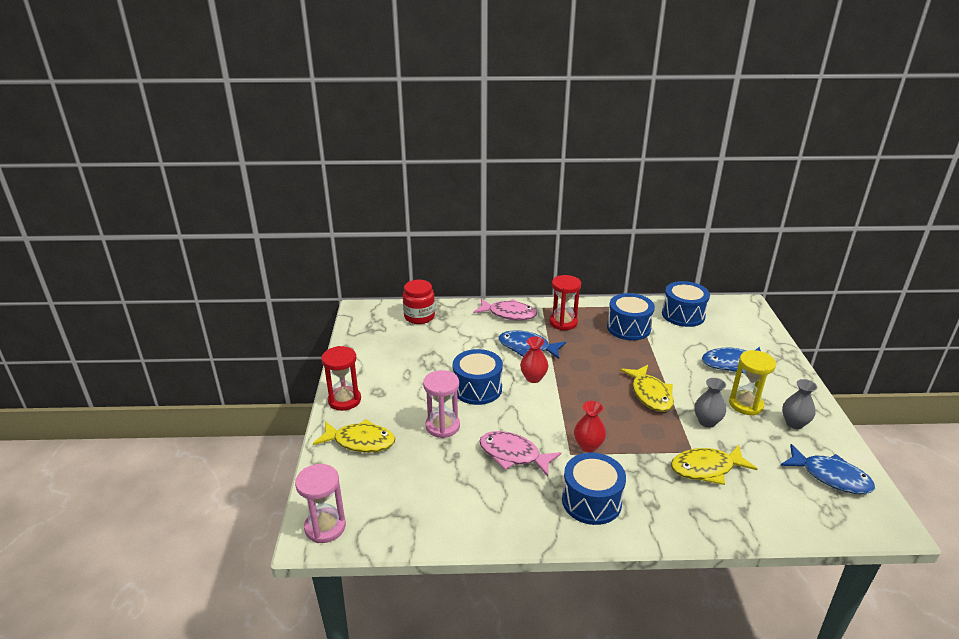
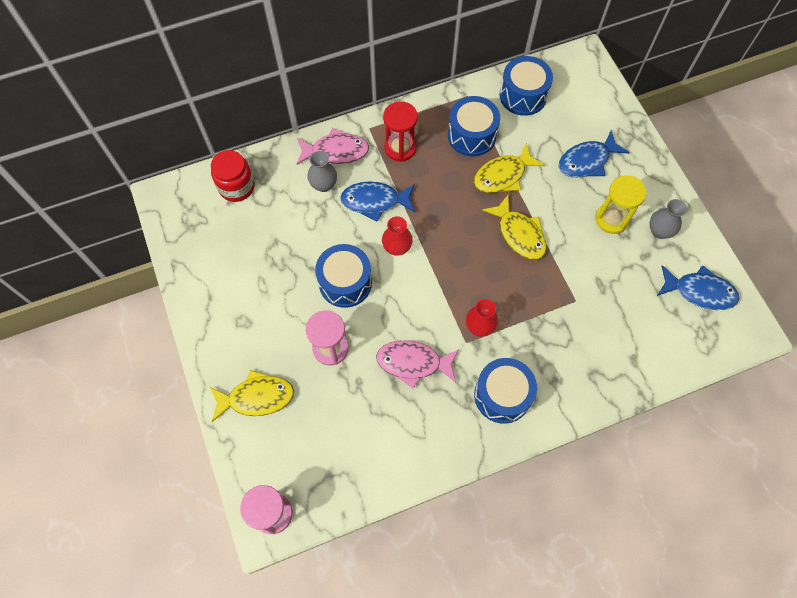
camera: 20 degrees left, 35 degrees up
(344, 400) = (213, 346): red hourglass -> none
(706, 468) = (593, 319): yellow fish -> yellow fish (503, 175)
(707, 421) = (580, 255): grey vase -> grey vase (323, 185)

